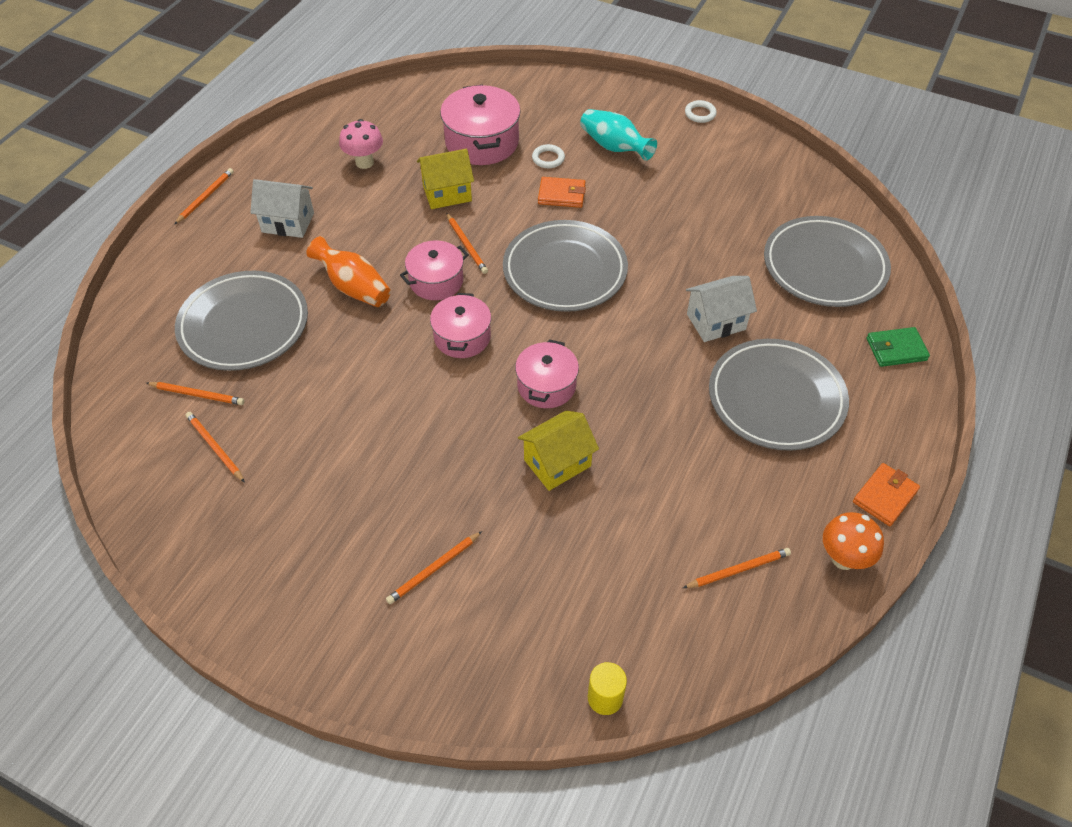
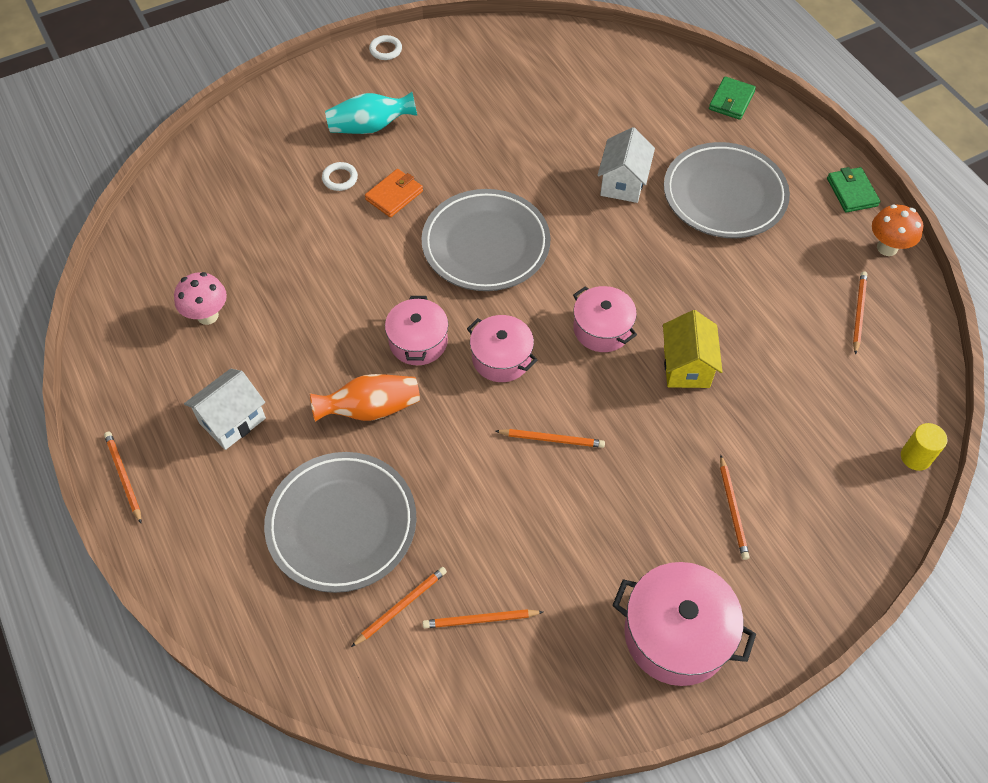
camera: 55 degrees left, 5 degrees up
(447, 193) = (314, 274): yellow house -> none
(467, 245) = (394, 295): orange pencil -> orange pencil (552, 439)
(482, 142) = (270, 212): pink pot -> pink pot (676, 634)
(824, 266) = (621, 86): grey plate -> none
(884, 496) = (852, 192): orange wallet -> green wallet

